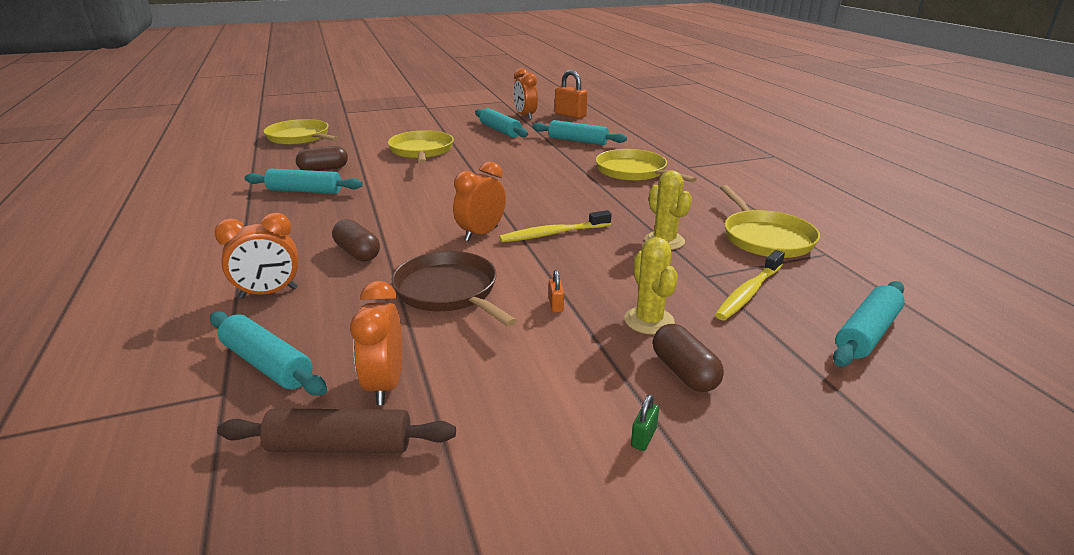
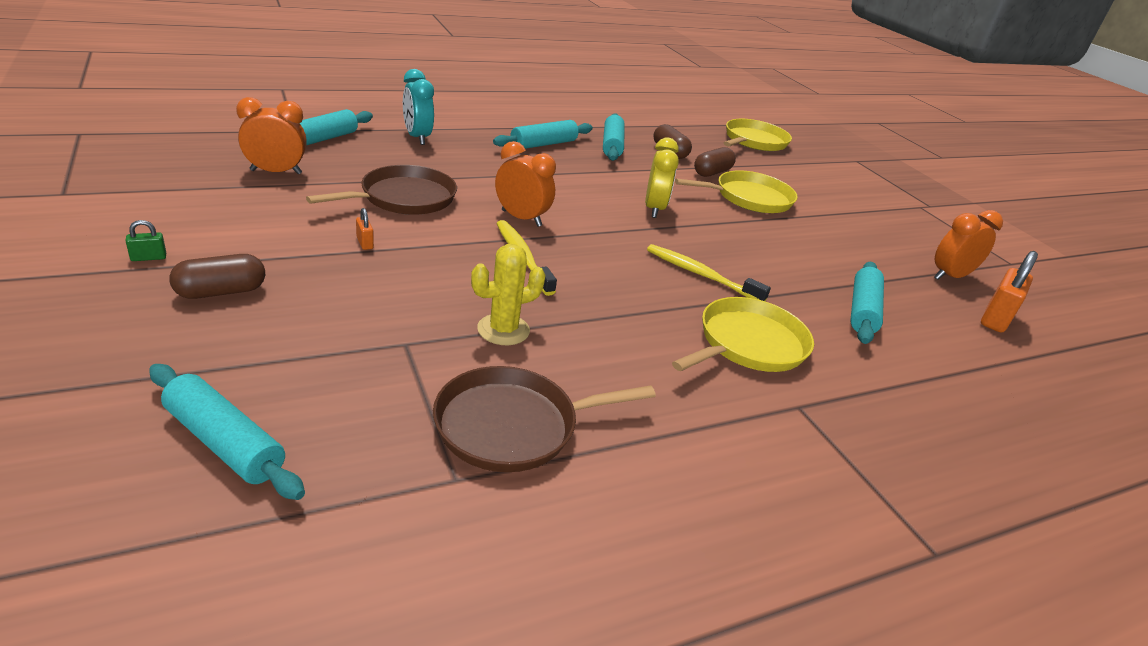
camera: 80 degrees right, 5 degrees up
(269, 293) = (417, 137): orange clock -> turquoise clock
(340, 446) = (218, 159): brown rolling pin -> none
(357, 253) = (481, 165): brown capsule -> brown capsule (712, 172)
(449, 183) = (654, 209): none -> yellow clock
(500, 130) = (863, 251): turquoise rolling pin -> turquoise rolling pin (543, 144)
(556, 305) = (365, 243): orange padlock -> orange padlock turned 75 degrees clockwise
(643, 437) = (148, 258): green padlock -> green padlock turned 45 degrees counterclockwise
(649, 321) = (318, 288): yellow cactus -> none
(748, 292) = (355, 368): yellow toothbrush -> yellow toothbrush (701, 275)
(765, 238) = (513, 425): yellow pan -> brown pan

